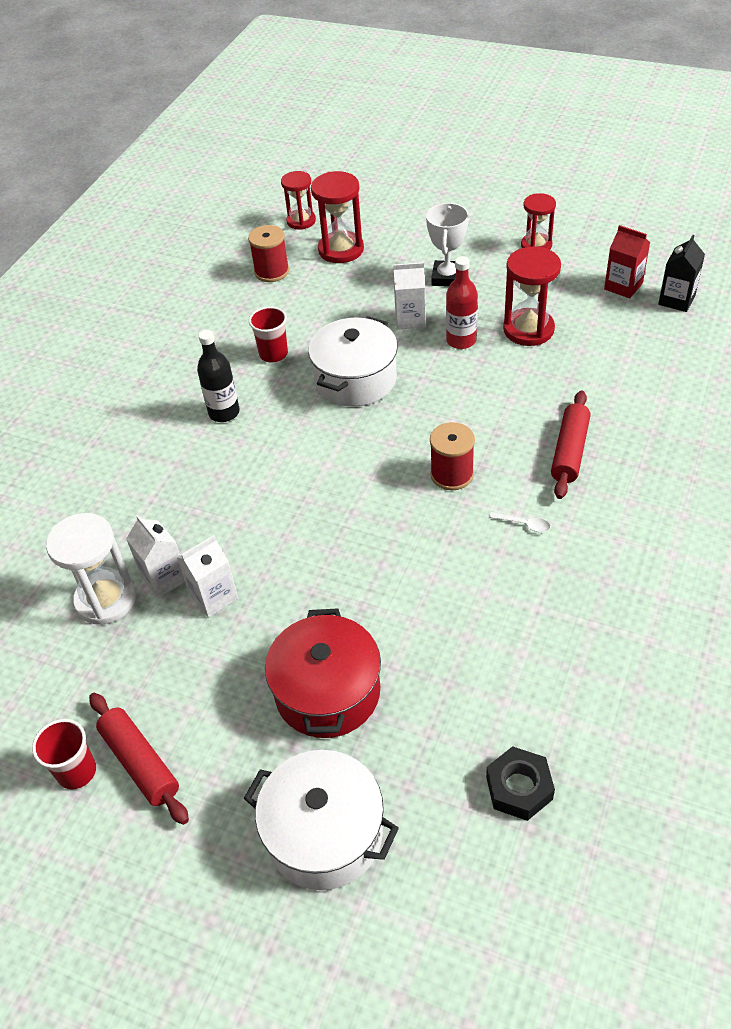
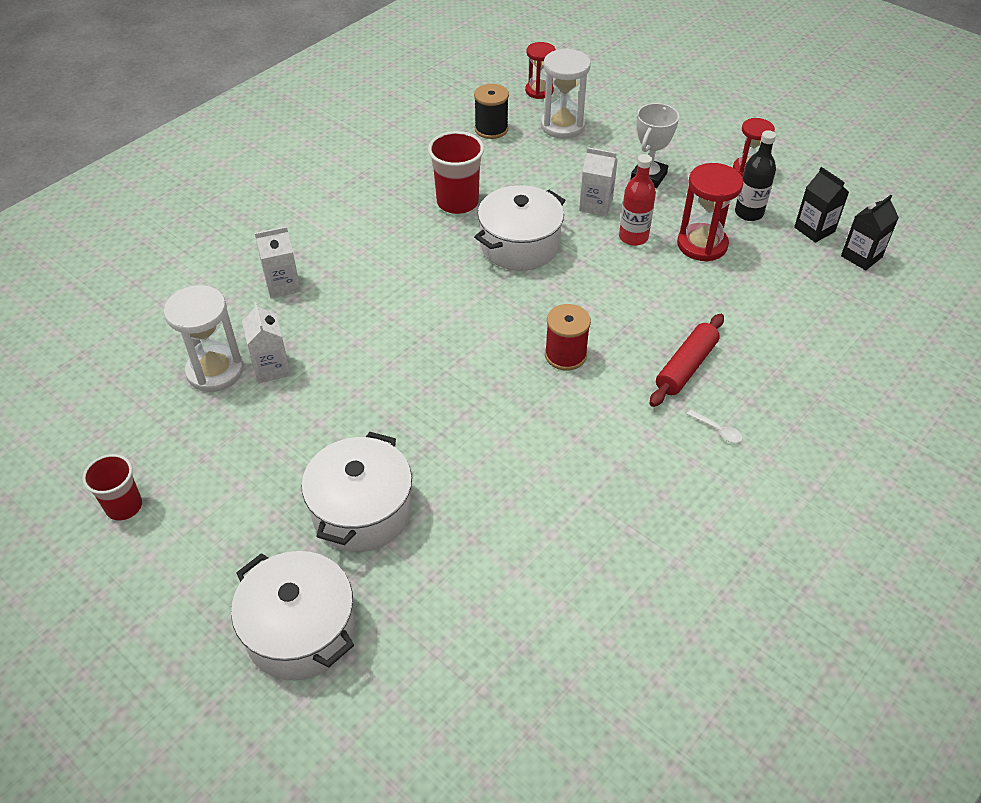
camera: 15 degrees right, 0 degrees up
(140, 763) = (178, 517): red rolling pin -> none
(214, 597) = (305, 397): white carton -> white carton (283, 285)
(224, 412) = (390, 241): black bottle -> black bottle (749, 213)
(272, 271) = (491, 129): red spool -> black spool
(273, 354) = (457, 202): red cup -> red cup, size x1.51
(327, 692) = (362, 511): red pot -> white pot
(341, 250) = (562, 126): red hourglass -> white hourglass
(519, 788) = (489, 652): black nut -> none
(524, 524) = (610, 420): white spoon -> white spoon (718, 430)
(623, 286) = (814, 229): red carton -> black carton

